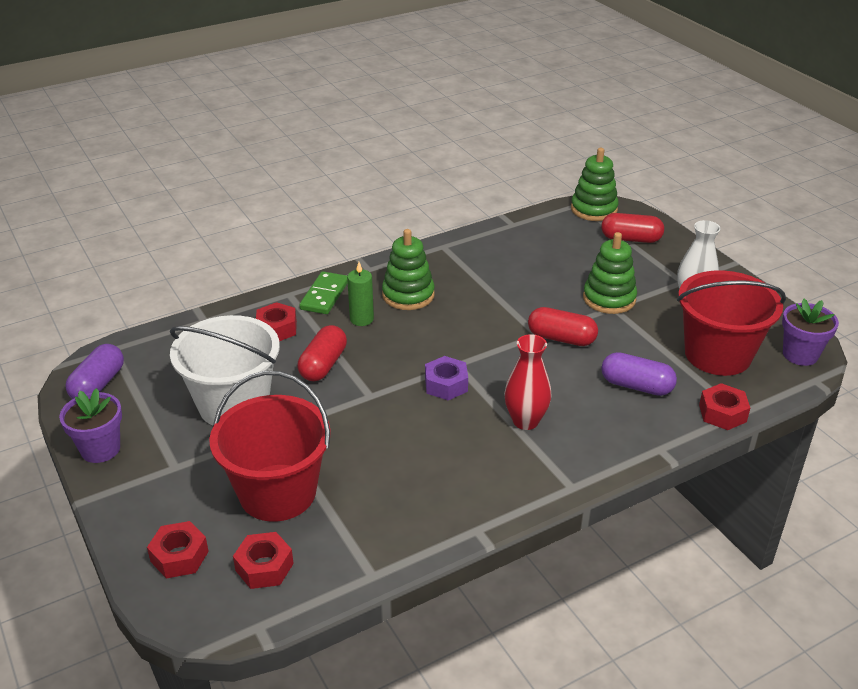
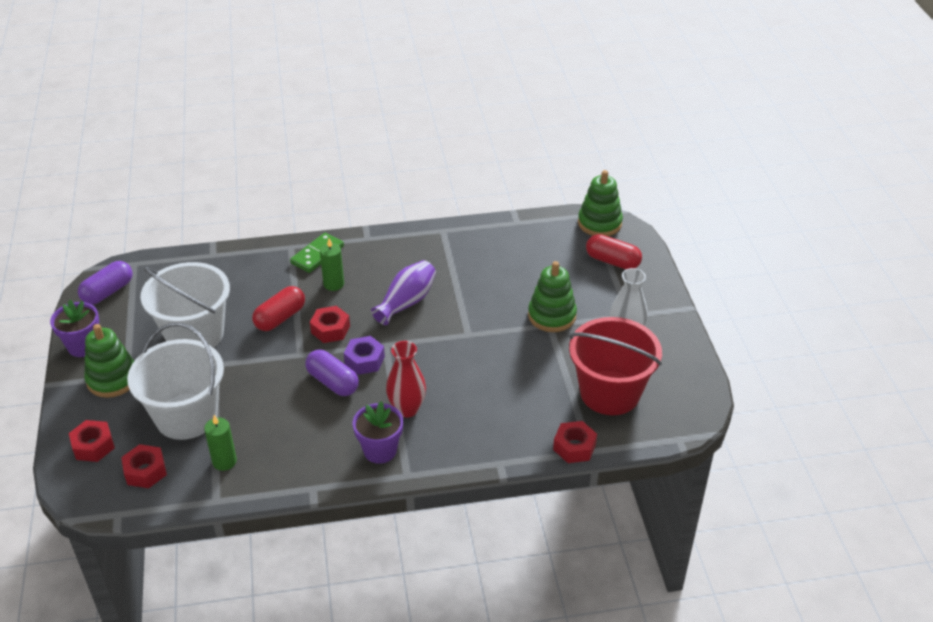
camera: 20 degrees right, 5 degrees up
(277, 329) = (263, 276): red nut -> red nut (330, 329)
(277, 492) = (186, 416): red bucket -> white bucket
(355, 529) = (224, 461): none -> green candle
(408, 295) = (384, 271): green stacking toy -> green stacking toy (112, 379)
(452, 319) = (406, 302): none -> purple vase
(561, 338) = (485, 343): red capsule -> none
(636, 386) = (518, 403): purple capsule -> purple capsule (332, 382)
(800, 354) = (684, 412): purple flower pot -> purple flower pot (380, 450)

